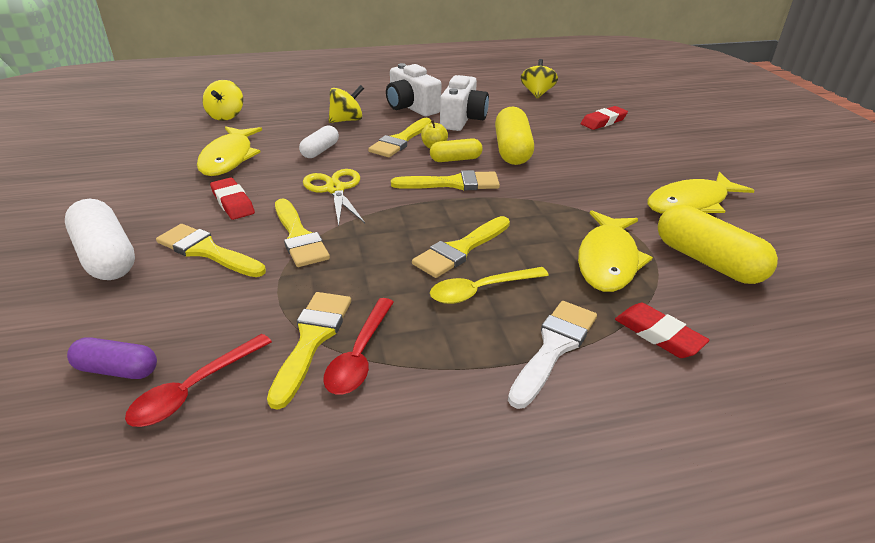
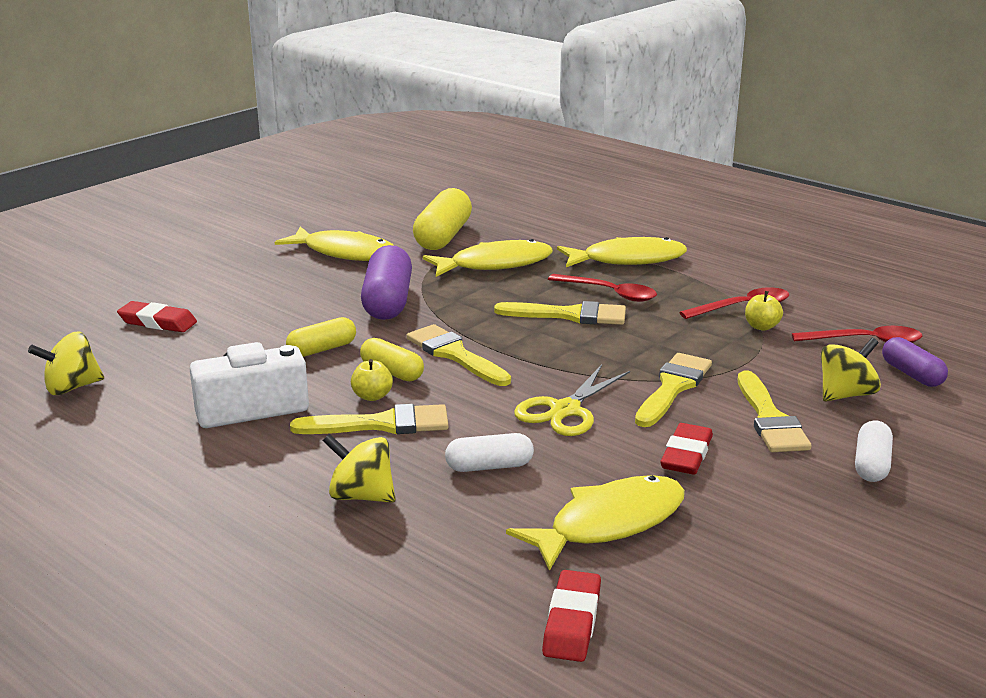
camera: 125 degrees left, 10 degrees down
(106, 256) = (871, 464): white capsule -> white capsule, size x0.58
(226, 116) = (489, 628): yellow spinning top -> yellow spinning top (845, 394)
(312, 339) = (761, 327): yellow brush -> yellow apple
(411, 107) = (242, 465): white camera -> none
(480, 290) = (610, 293): yellow spoon -> red spoon
(512, 150) = (322, 349): yellow capsule -> yellow capsule, size x0.58
(554, 347) = (627, 260): white brush -> yellow fish
(567, 189) = (388, 302): none -> purple capsule
(658, 334) = (562, 238): red eraser -> red eraser (572, 621)

